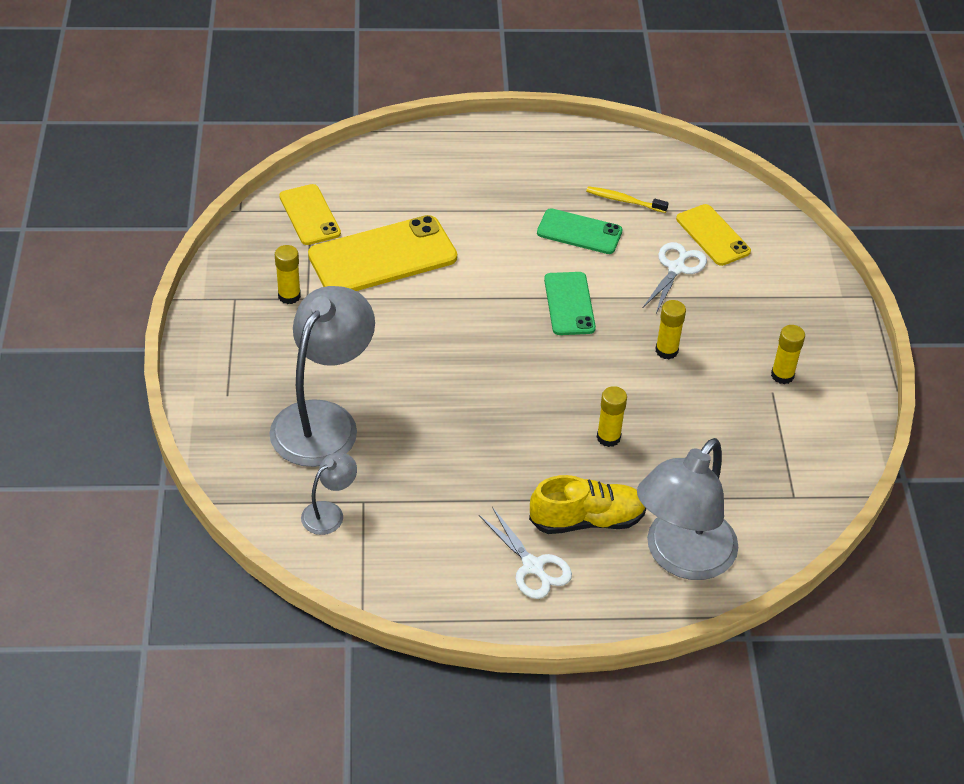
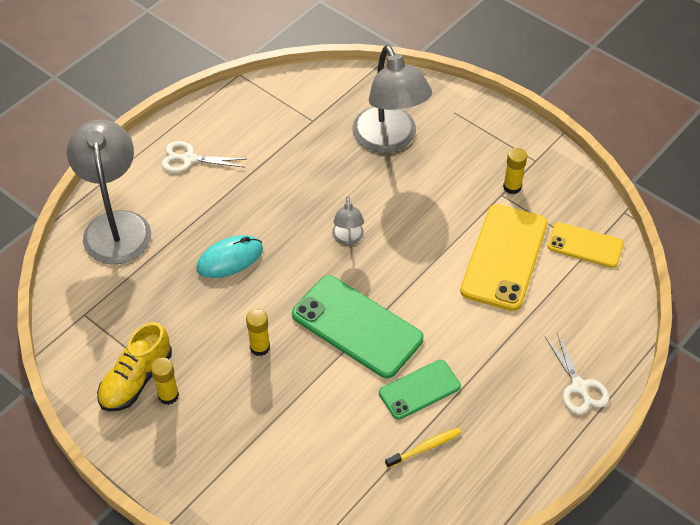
camera: 135 degrees right, 5 degrees up
(329, 513) = (320, 102): grey lamp -> grey lamp (348, 238)
(569, 304) = (357, 327): green phone -> green phone, size x1.69
(587, 520) = (188, 204): yellow shoe -> yellow shoe (136, 380)
(608, 437) = (230, 259): yellow glue stick -> turquoise mouse
(676, 268) = (324, 420): white scissors -> white scissors (579, 387)
(713, 235) = (331, 475): yellow phone -> none

